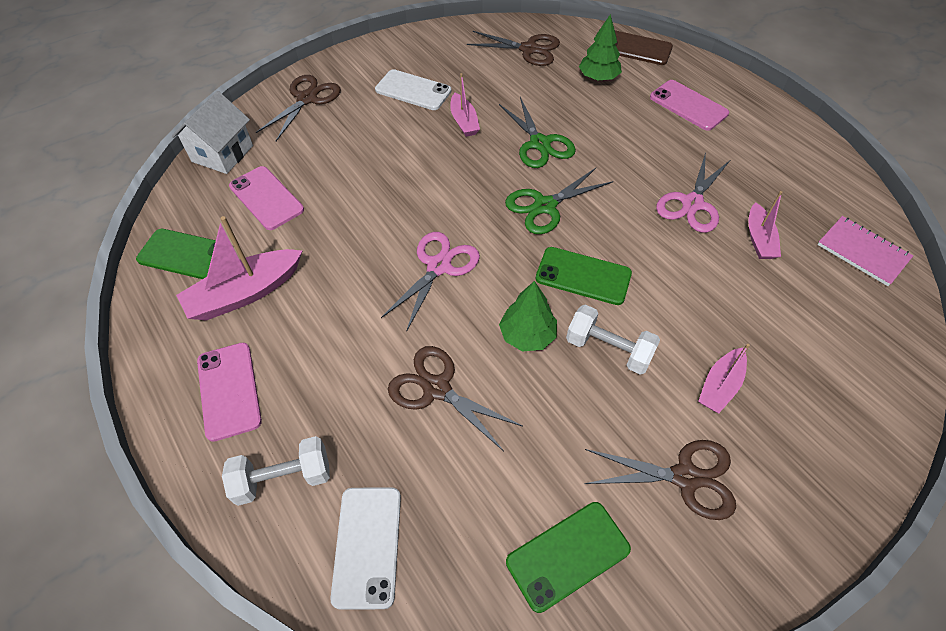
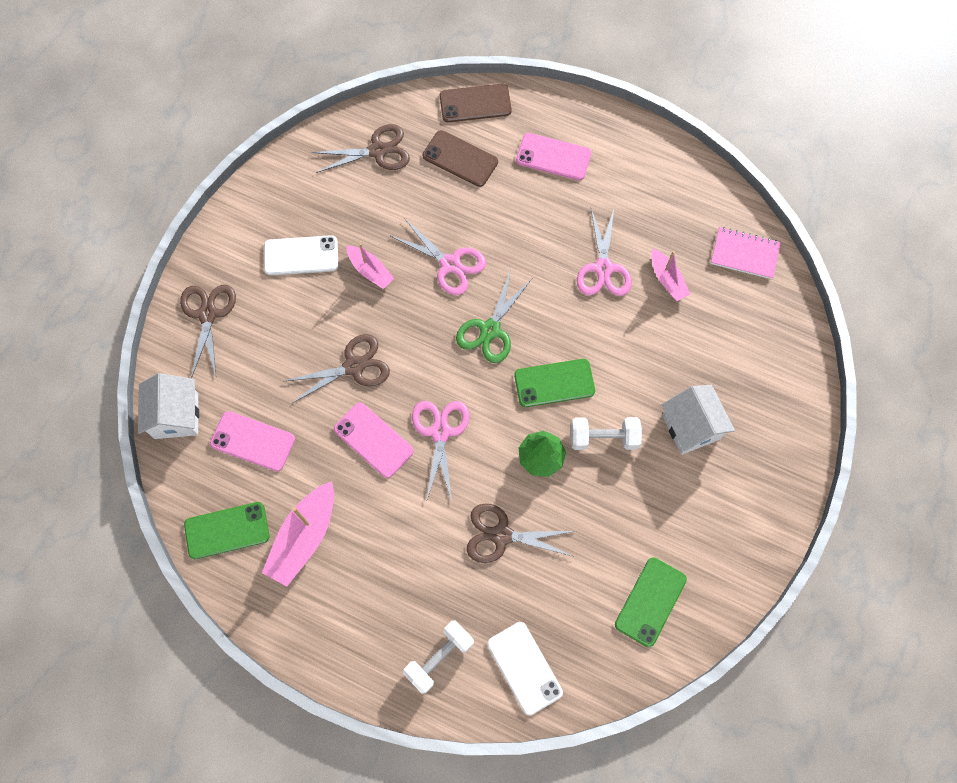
camera: 30 degrees left, 15 degrees up
(229, 390) = (353, 619): pink phone -> pink phone (373, 440)
(540, 144) = (450, 264): green scissors -> pink scissors
(598, 78) = (460, 159): green tree -> brown phone
(686, 477) = (697, 508): brown scissors -> brown scissors (354, 366)
(720, 386) = (691, 427): pink boat -> white house

